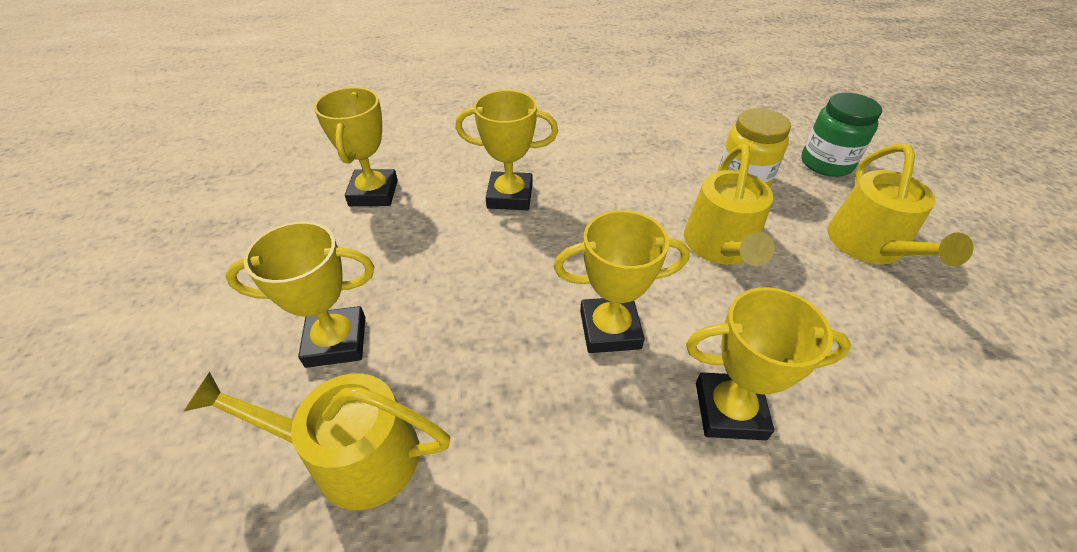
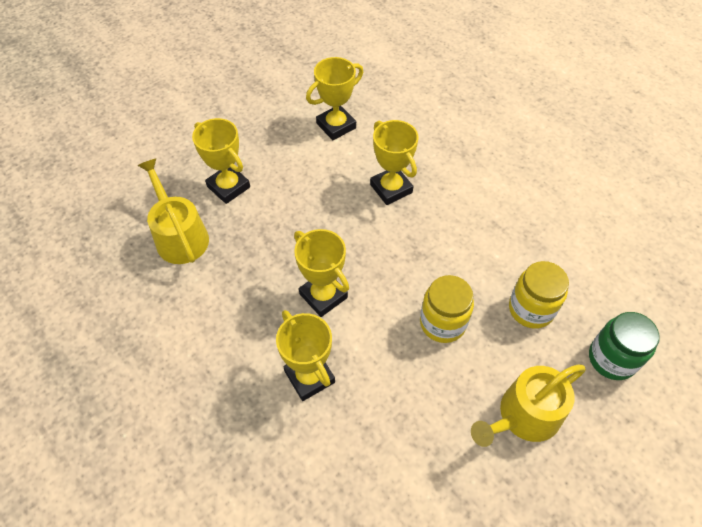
camera: 55 degrees right, 10 degrees up
(721, 246) = (442, 323): yellow watering can -> yellow jar

